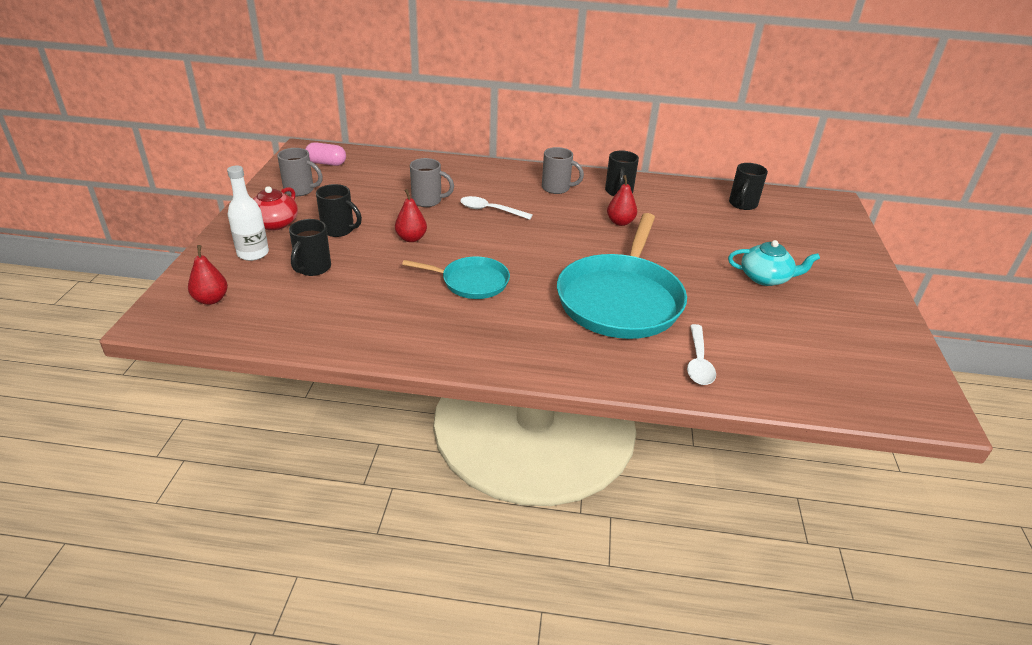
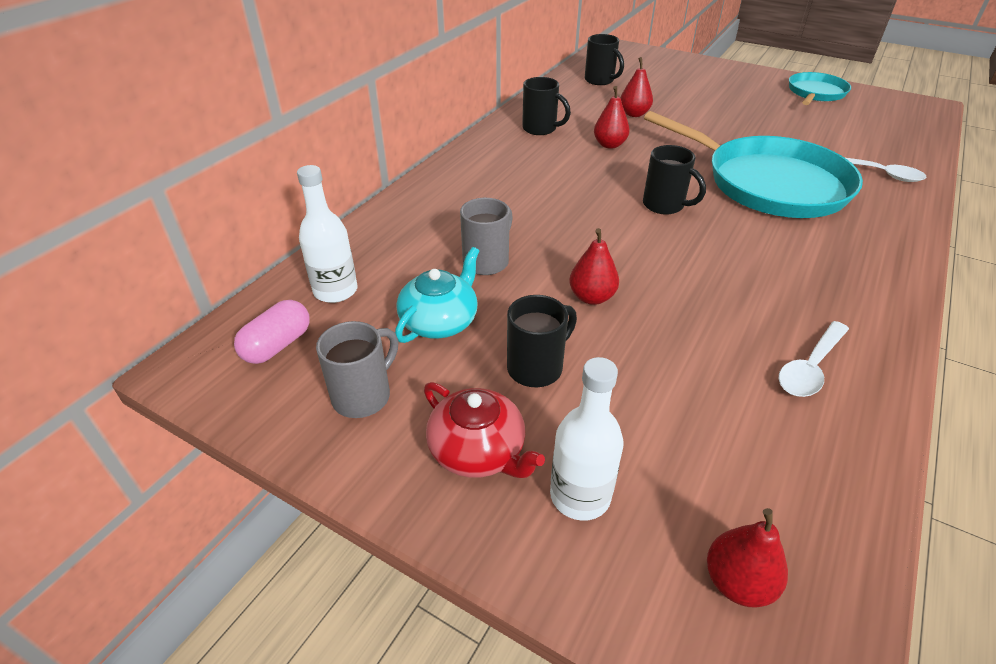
camera: 65 degrees left, 5 degrees up
(312, 268) = (652, 418): black mug -> black mug (664, 205)
(375, 166) = (335, 291): none -> white bottle
(471, 282) = (720, 269): turquoise pan -> turquoise pan (815, 93)
(490, 210) = (542, 217): white spoon -> white spoon (810, 367)
(557, 188) = (509, 161): grey mug -> none
(690, 227) = (634, 114): none -> red pear
(765, 278) = (737, 108): turquoise teapot -> turquoise teapot (440, 321)

